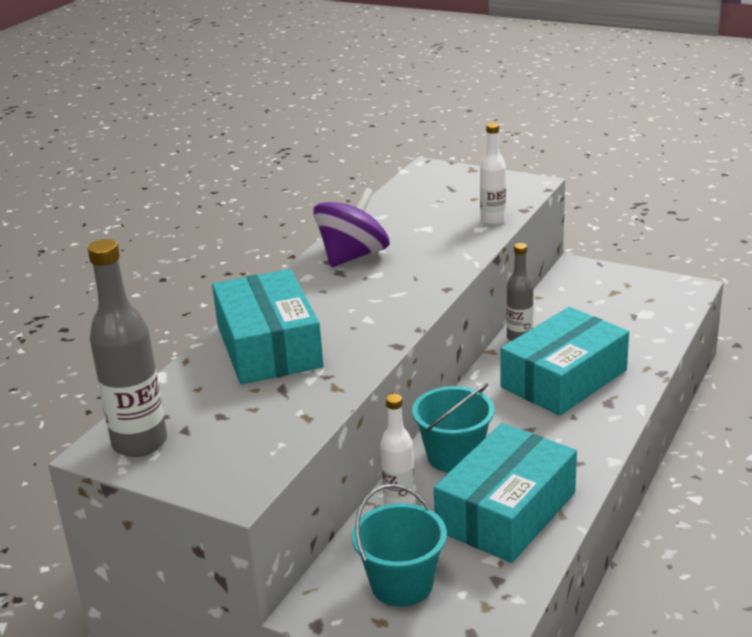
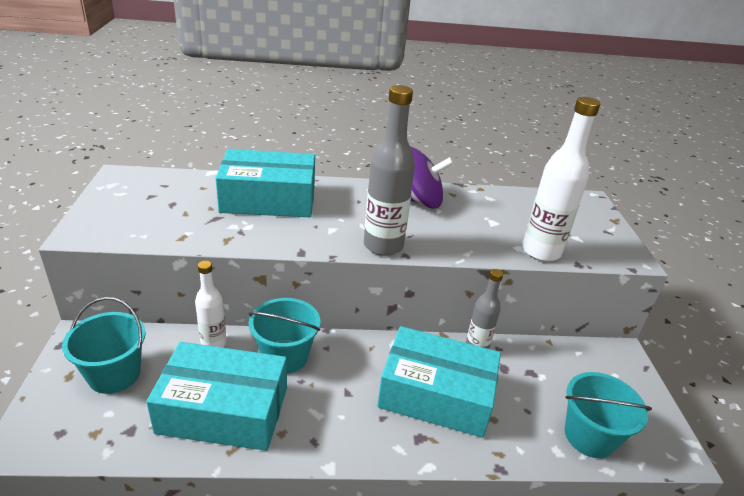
camera: 55 degrees right, 5 degrees up
(140, 443) = (131, 185): grey bottle -> grey bottle (383, 246)
(269, 346) = (268, 199): turquoise box -> turquoise box turned 45 degrees clockwise
(493, 220) = (541, 252): white bottle -> white bottle, size x1.64
(653, 319) = (589, 436): none -> turquoise bucket

